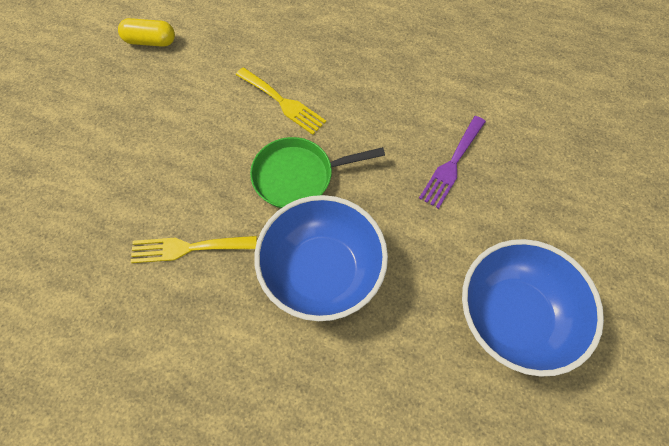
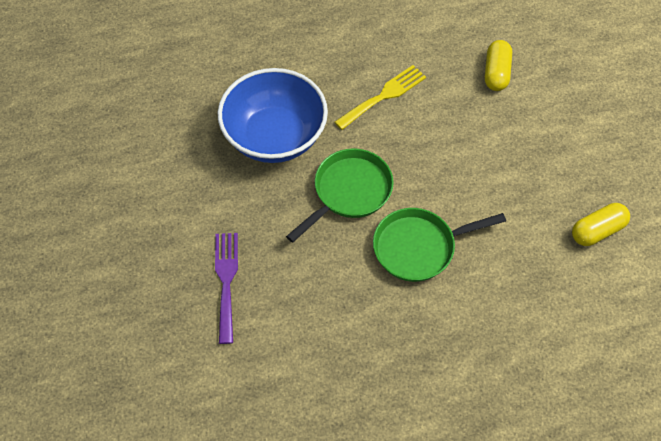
camera: 145 degrees right, 5 degrees down
(71, 204) = (496, 73): none -> yellow capsule
(283, 102) = (419, 247): yellow fork -> green pan
(513, 316) = (113, 188): blue bowl -> none

